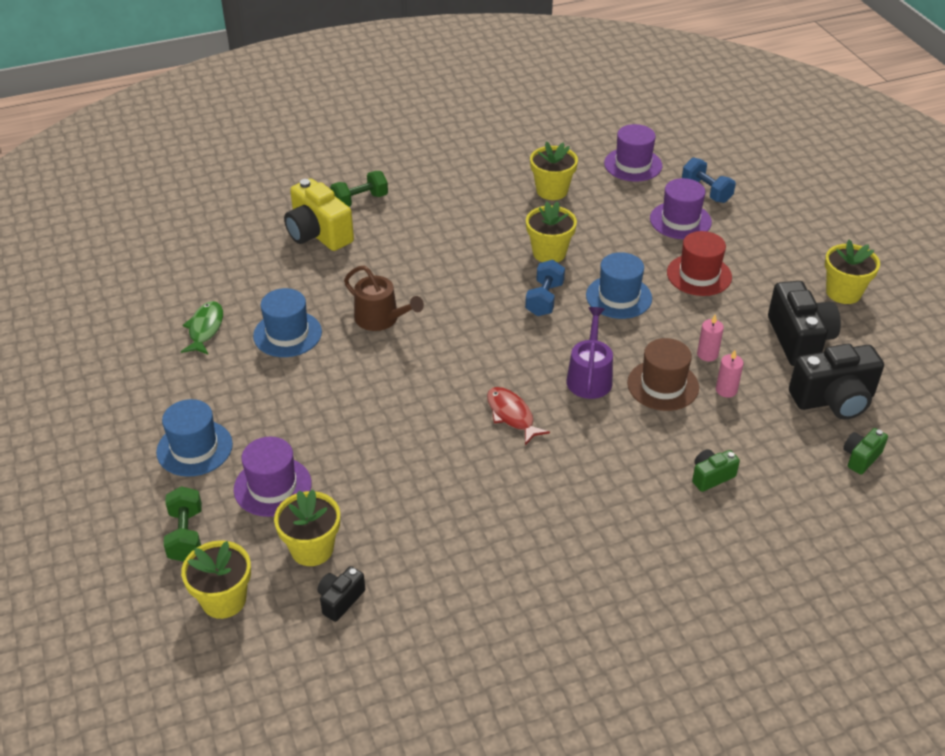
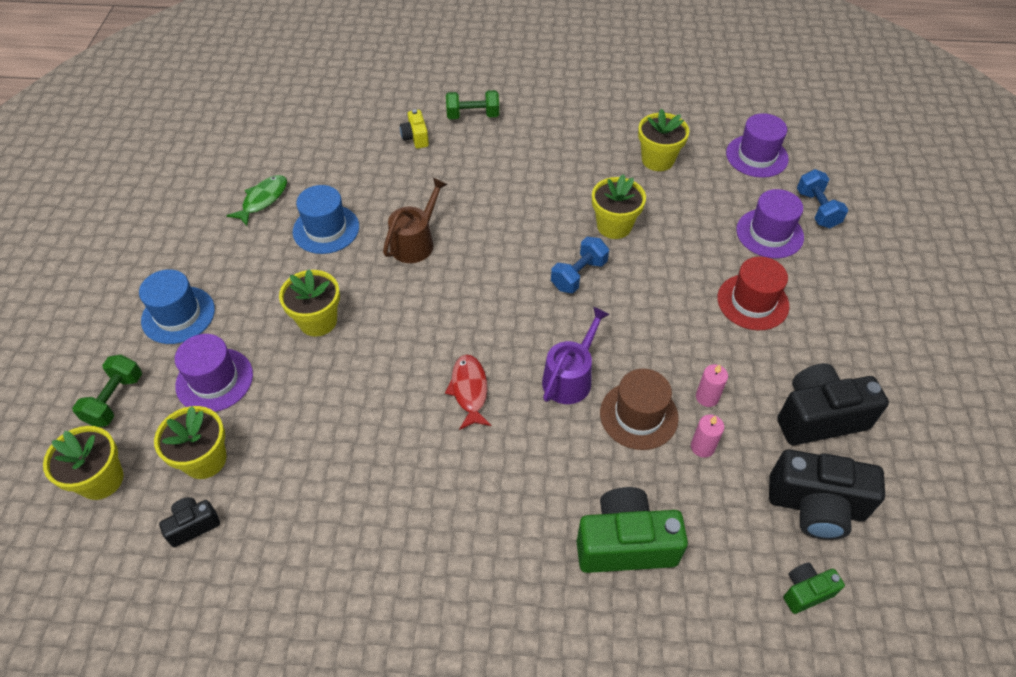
camera: 25 degrees right, 10 degrees up
(318, 234) = (415, 137): yellow camera -> yellow camera, size x0.51
(381, 319) = (415, 242): brown watering can -> brown watering can turned 120 degrees counterclockwise
(618, 297) = (654, 298): blue hat -> none
(711, 476) = (625, 544): green camera -> green camera, size x1.97
(799, 340) = (819, 417): black camera -> black camera turned 120 degrees counterclockwise
(843, 292) = (903, 378): yellow flower pot -> yellow flower pot (318, 321)

